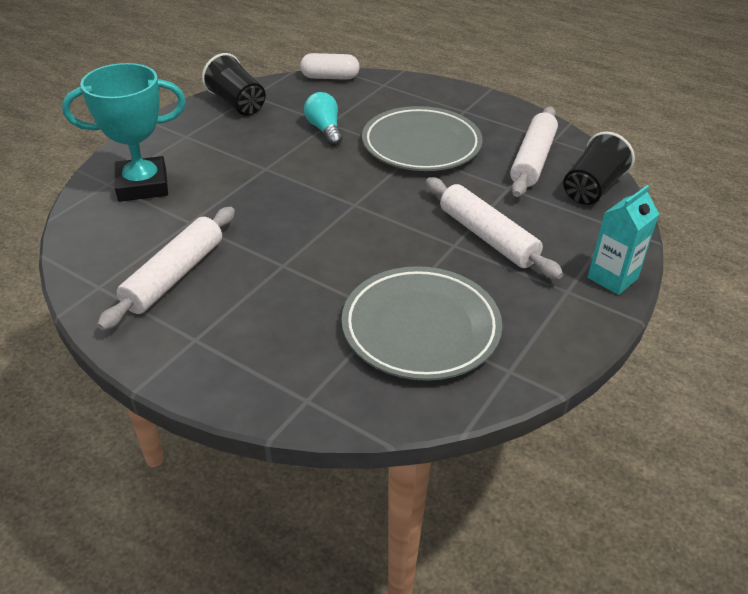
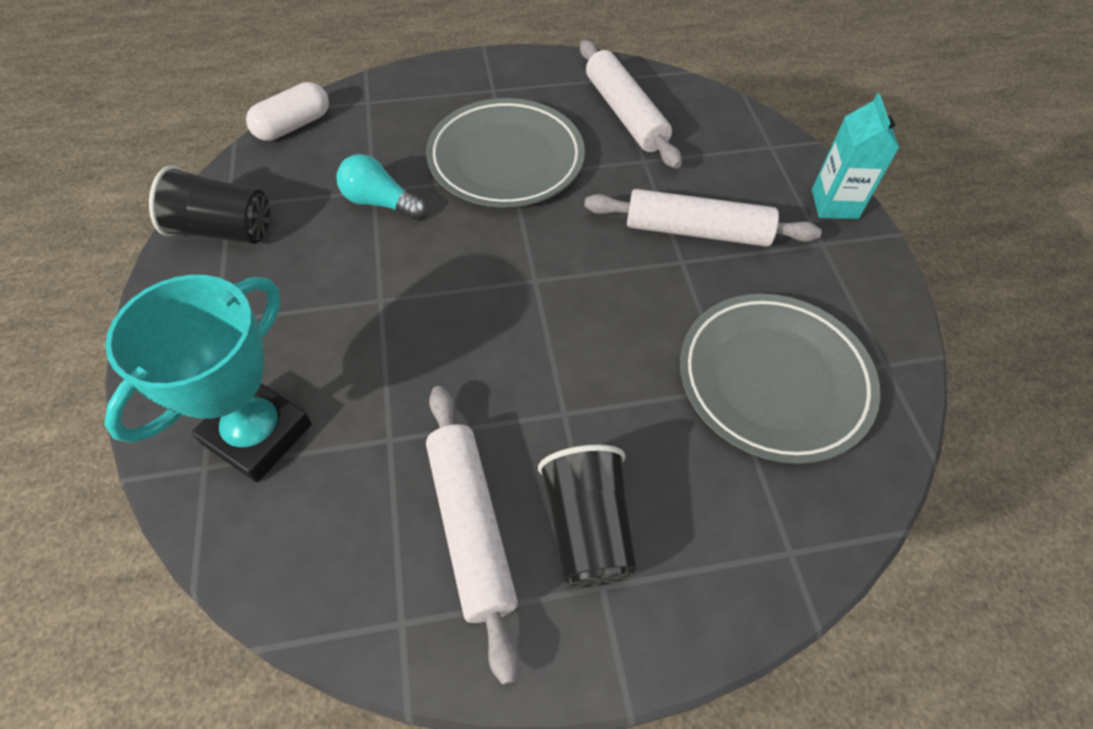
camera: 45 degrees left, 15 degrees up
(592, 189) = (708, 116): black cup -> black cup (587, 528)

